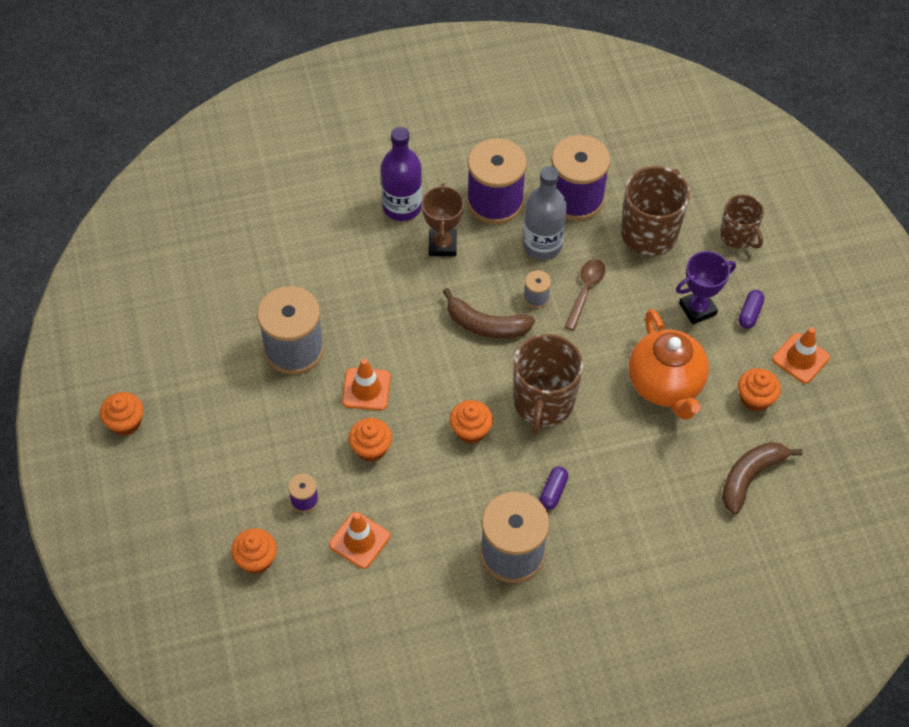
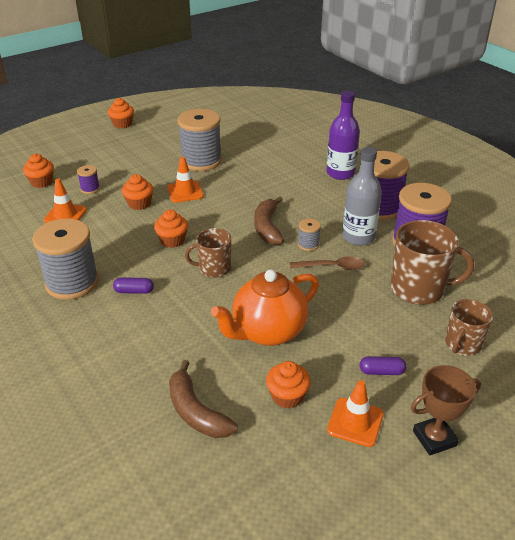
camera: 70 degrees right, 20 degrees down
(442, 245) = (322, 195): brown trophy -> brown trophy (434, 438)
(543, 403) = (214, 268): brown mug -> brown mug, size x0.61
(697, 309) = (361, 335): purple trophy -> none
(750, 477) = (196, 411): brown banana -> brown banana turned 150 degrees counterclockwise

